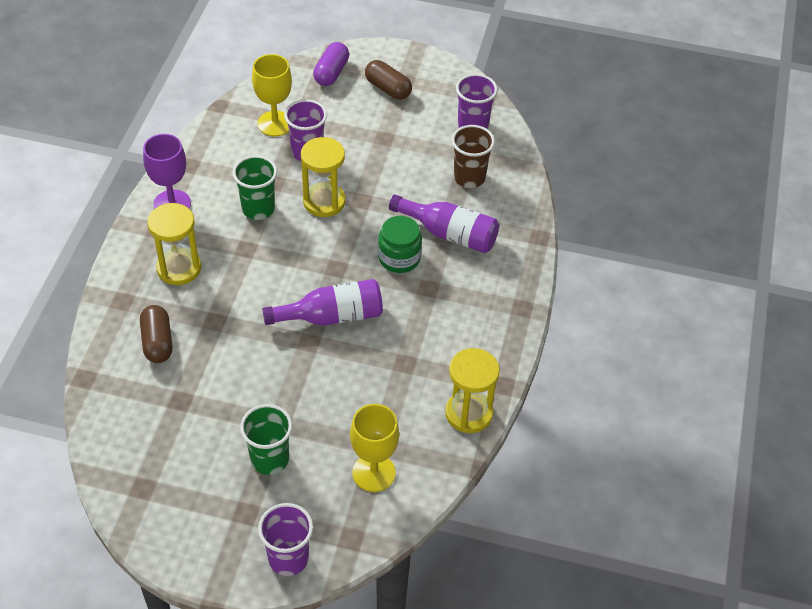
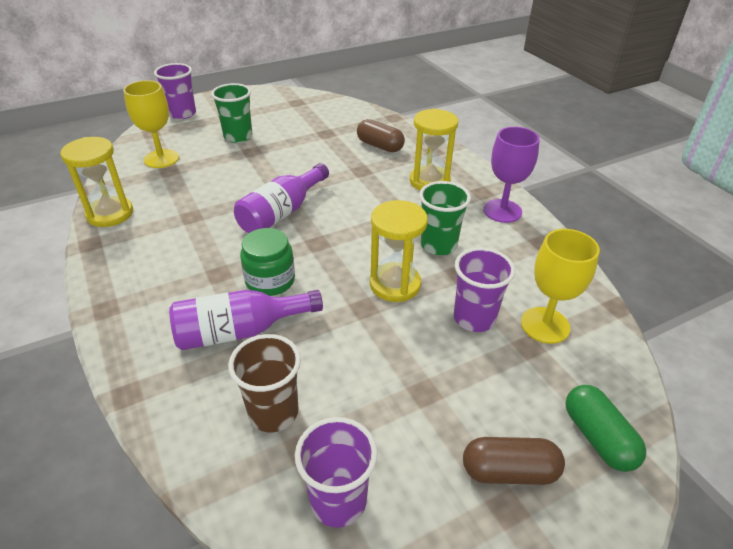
camera: 140 degrees right, 10 degrees down
(331, 73) = (598, 437): purple capsule -> green capsule

